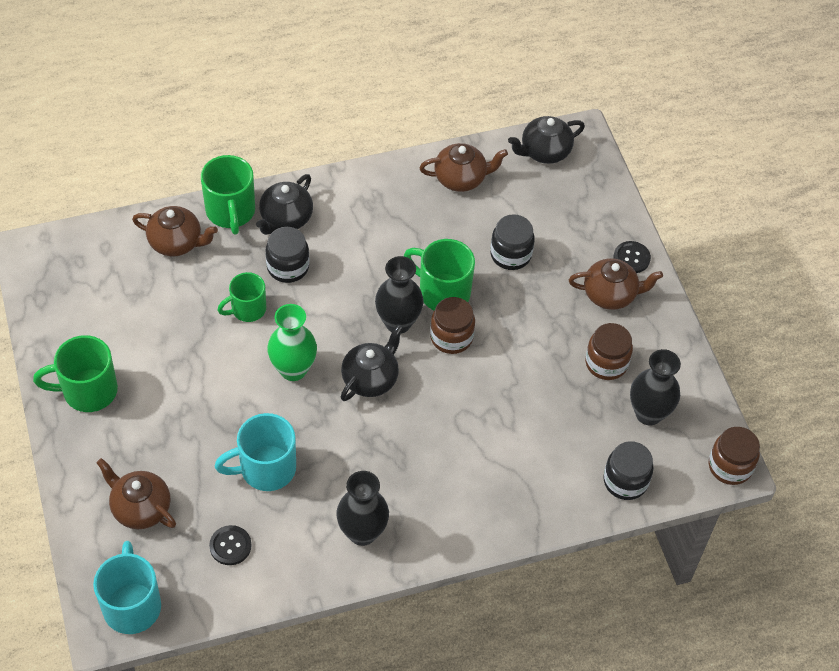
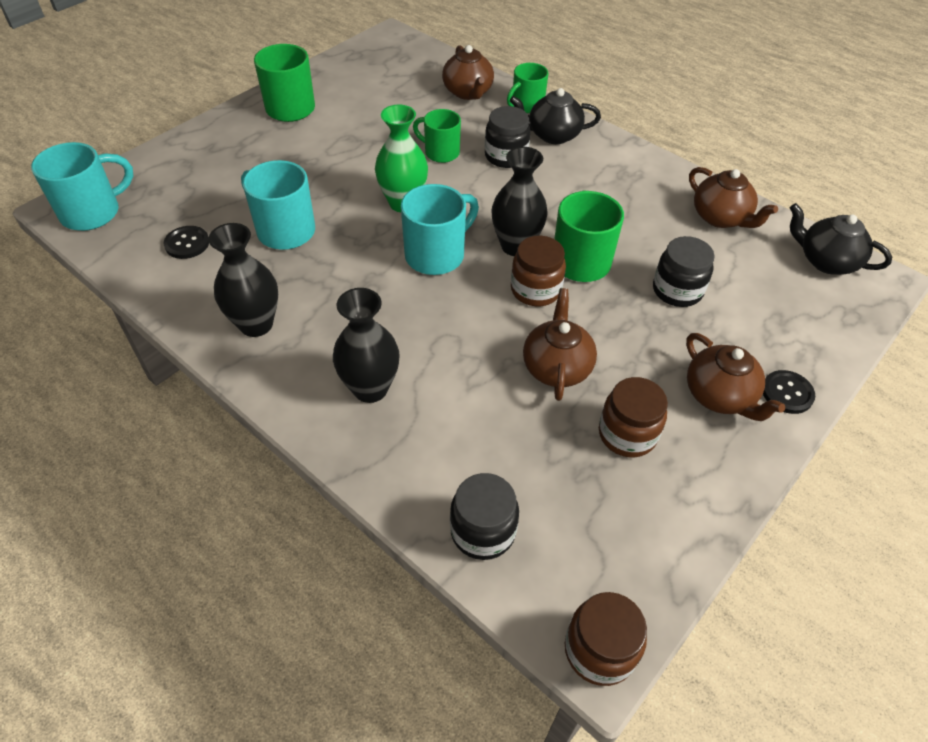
camera: 60 degrees right, 5 degrees down
(140, 508) = (194, 178): brown teapot -> brown teapot (556, 367)
(230, 212) = (526, 105): green mug -> green mug, size x0.67
(371, 379) = (436, 255): black teapot -> turquoise mug
(648, 413) = (598, 511): black vase -> black vase (370, 388)

